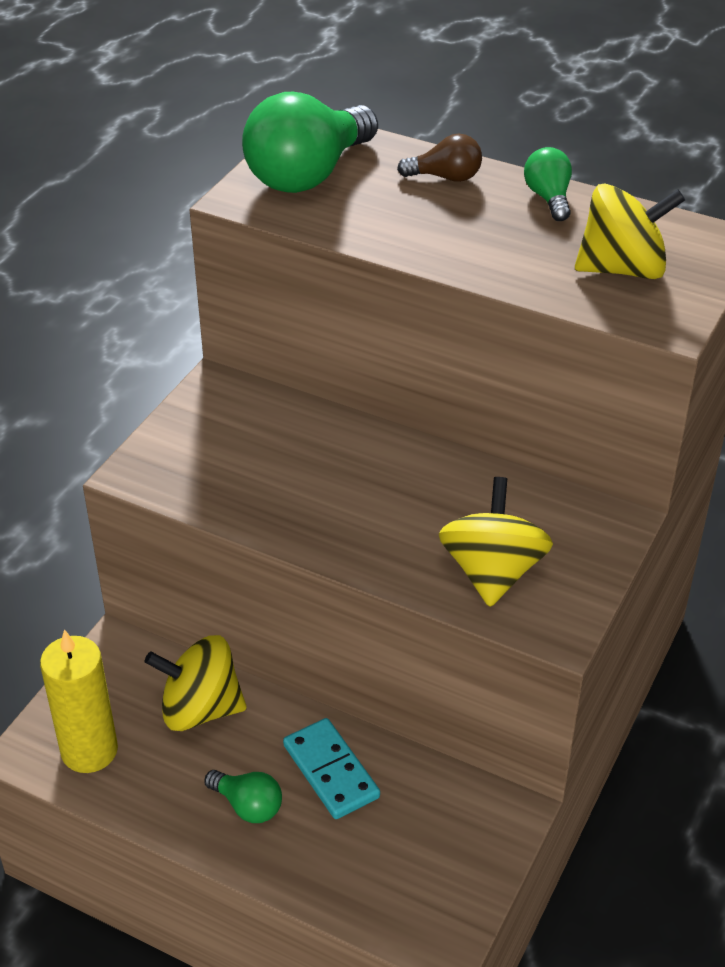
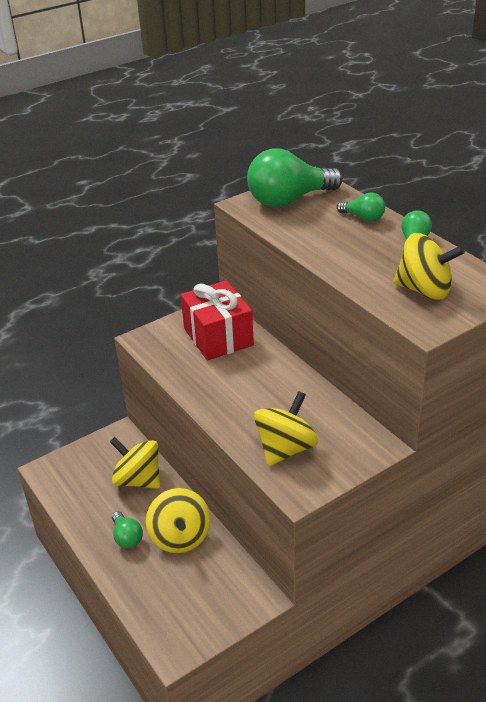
camera: 30 degrees right, 5 degrees down
(89, 751) = (72, 480): yellow candle -> none
(258, 432) = (218, 337): none -> red gift
(330, 771) = (180, 537): turquoise domino -> yellow spinning top
(445, 177) = (363, 218): brown light bulb -> green light bulb

